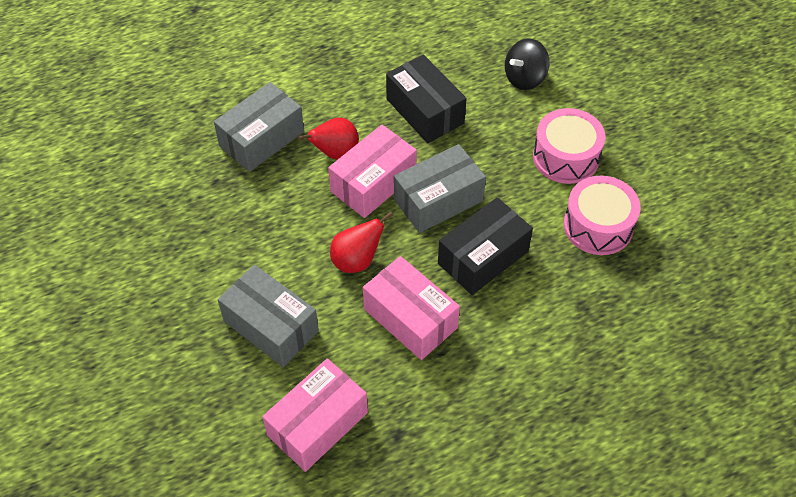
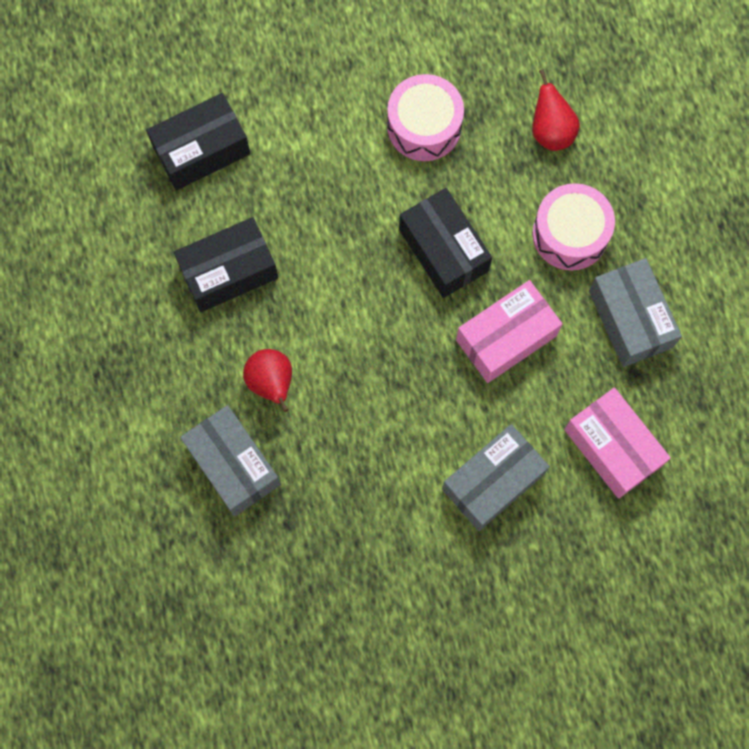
camera: 80 degrees left, 20 degrees up
(357, 260) = (425, 381): red pear -> red pear (551, 131)
(373, 183) = (323, 347): pink box -> none
(438, 200) = (360, 281): grey box -> grey box (630, 319)
(524, 78) = (201, 150): black spinning top -> black box
(566, 157) = (326, 134): pink drum -> pink drum (570, 234)

